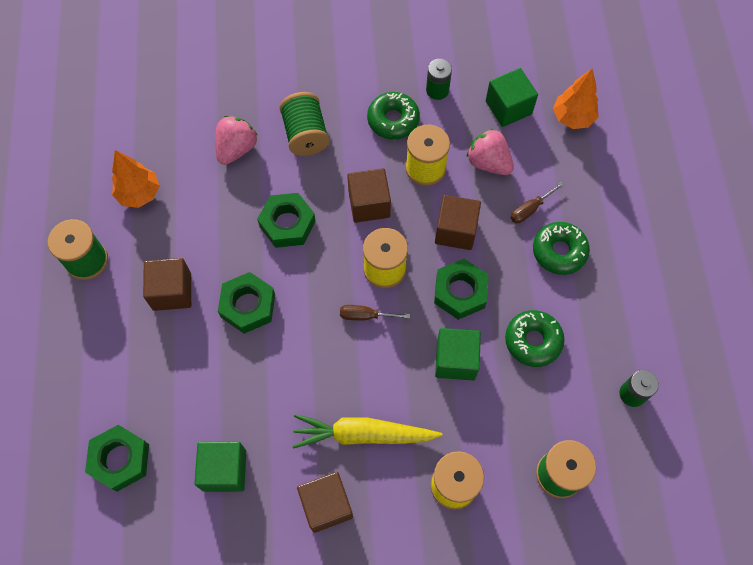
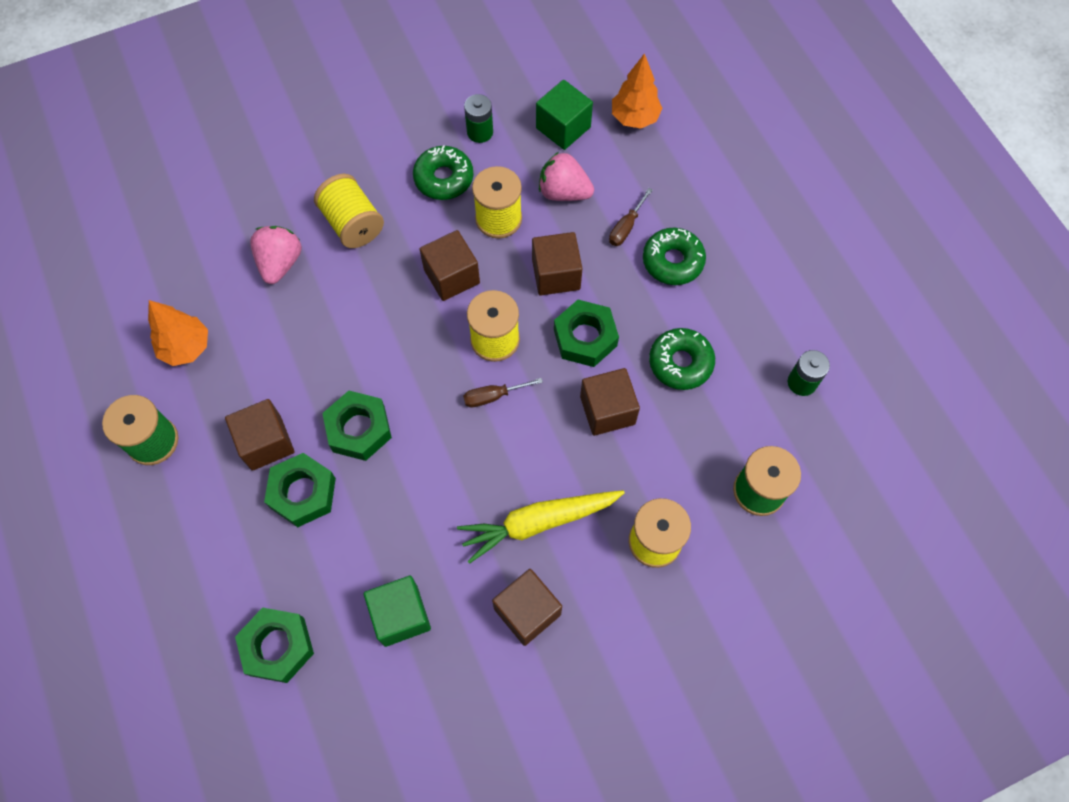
camera: 20 degrees left, 0 degrees up
(287, 224) = (369, 326): green nut -> green nut (303, 493)
(305, 134) = (352, 223): green spool -> yellow spool
(455, 360) = (607, 410): green cube -> brown cube

